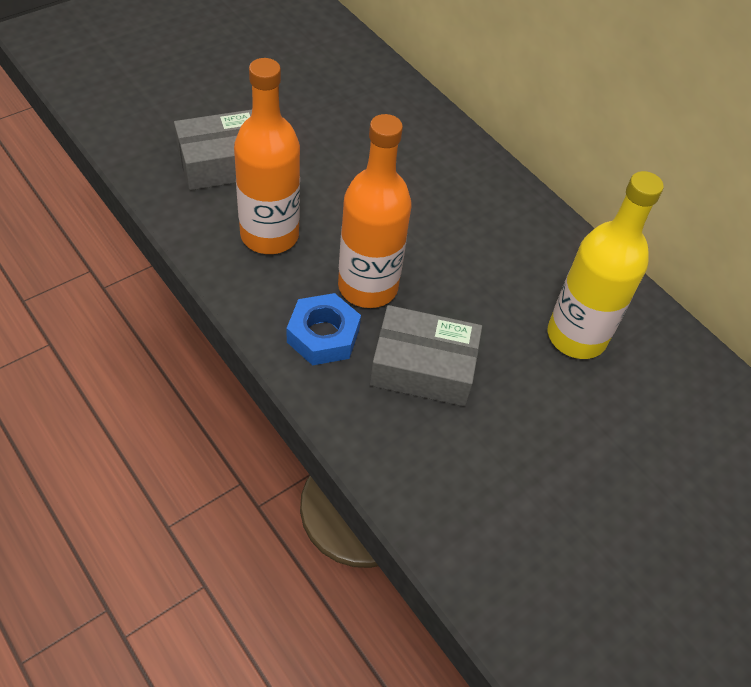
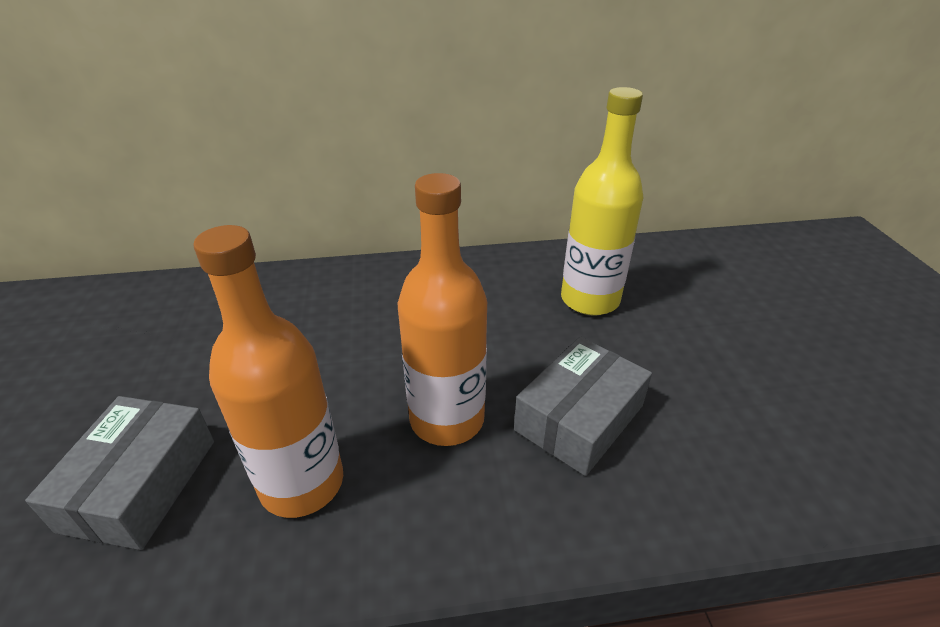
camera: 55 degrees left, 15 degrees down
(323, 335) = (491, 492): blue nut -> none

